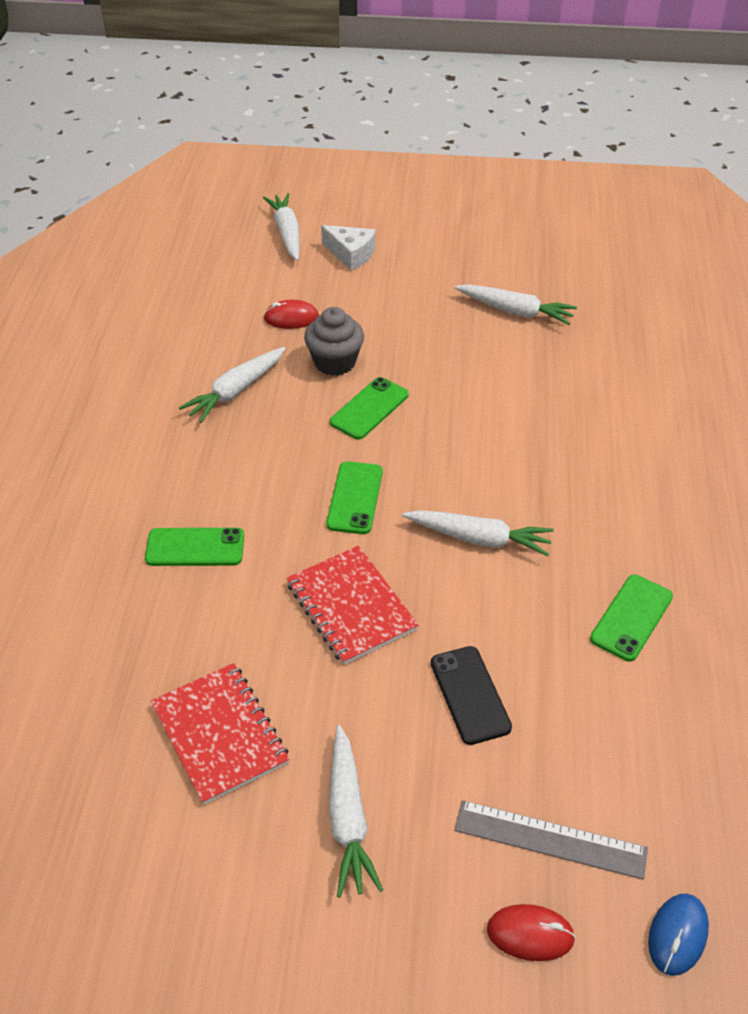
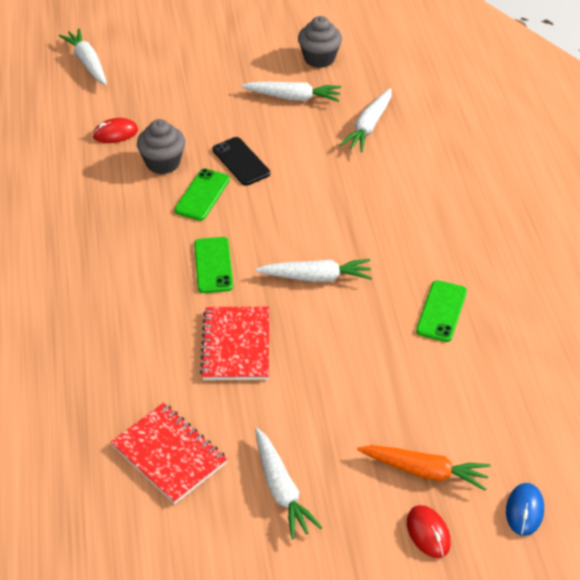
camera: 15 degrees left, 0 degrees up
(195, 547) = (102, 326): green phone -> none
(236, 391) = (91, 200): white carrot -> white carrot (368, 126)
(351, 254) = (146, 72): white cheese -> none
(351, 607) = (236, 345): red notebook -> red notebook turned 45 degrees clockwise
(470, 695) = (342, 388): black phone -> black phone (241, 161)
(530, 934) = (428, 533): red mouse -> red mouse turned 75 degrees clockwise
(550, 839) = (425, 471): grey ruler -> orange carrot
(561, 271) = (319, 58): none -> grey cupcake

